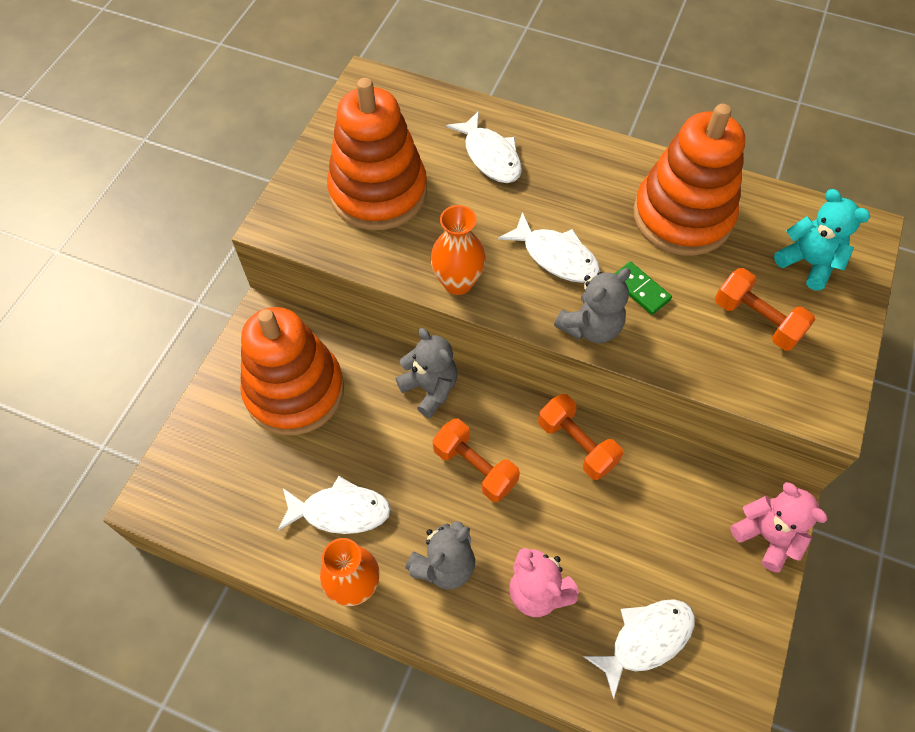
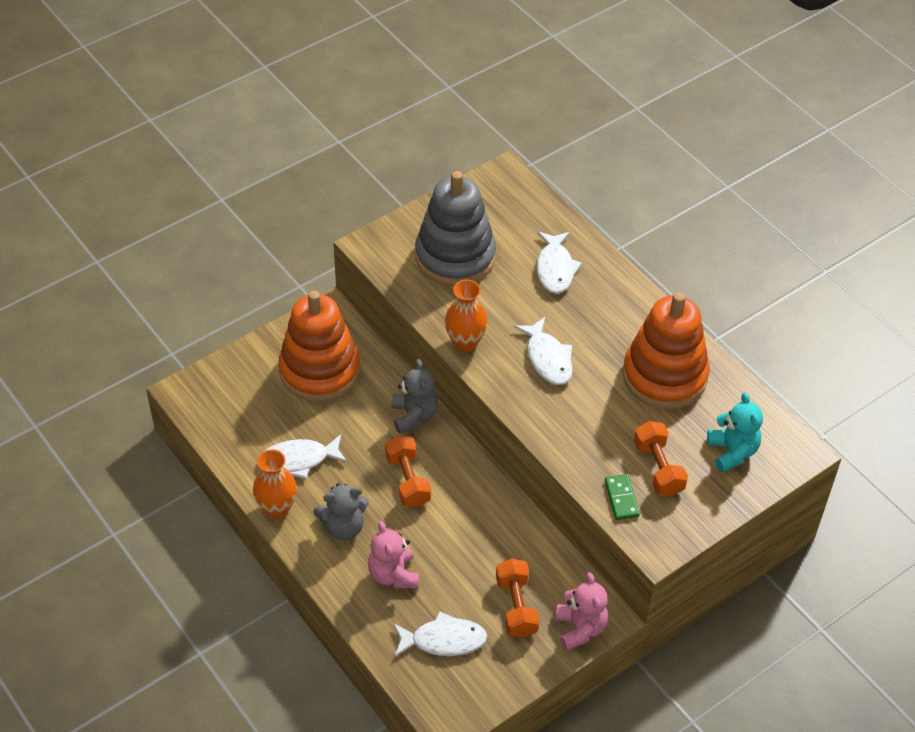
camera: 30 degrees right, 10 degrees down
(340, 511) = (298, 460): white fish -> white fish turned 135 degrees clockwise
(378, 192) = (455, 257): orange stacking toy -> grey stacking toy
(576, 444) = (490, 503): orange dumbbell -> orange dumbbell (516, 607)
(590, 327) = (535, 414): grey teddy bear -> none
(640, 290) = (590, 408): green domino -> green domino (621, 498)

